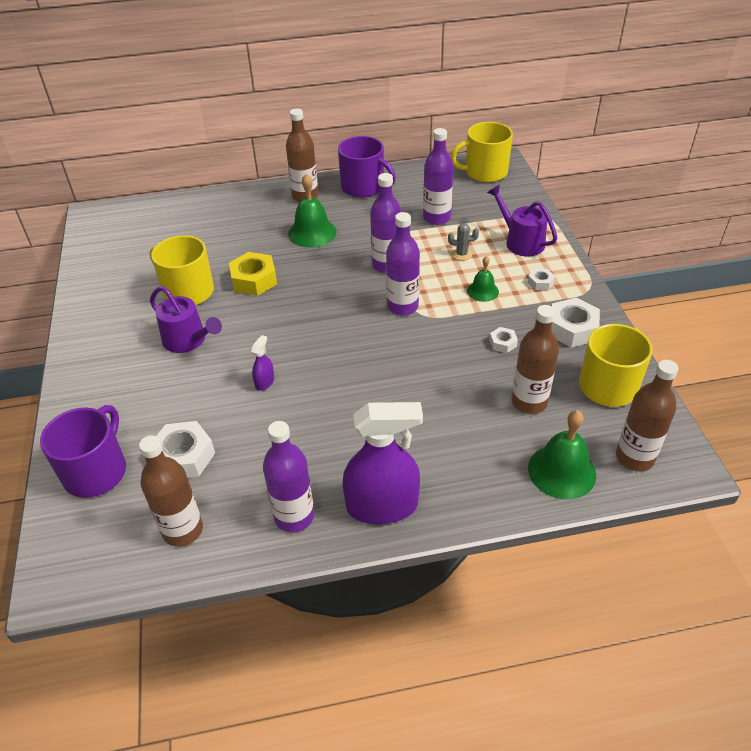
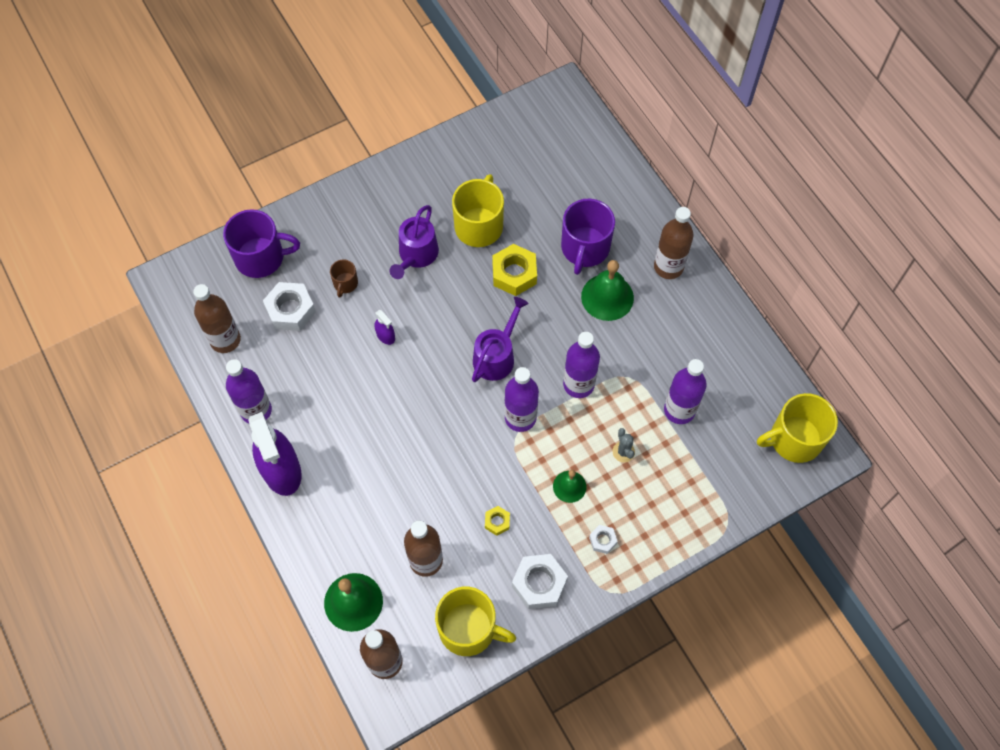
camera: 70 degrees right, 20 degrees up
(182, 402) = (345, 283): none -> brown mug
(264, 382) = (385, 336): purple spray bottle -> purple spray bottle turned 45 degrees clockwise
(363, 187) = (709, 319): purple mug -> purple mug (585, 248)
(484, 172) = (794, 439): yellow mug -> yellow mug turned 75 degrees counterclockwise
(502, 343) = (497, 522): white nut -> yellow nut
(521, 242) = (668, 507): purple watering can -> purple watering can (496, 356)

